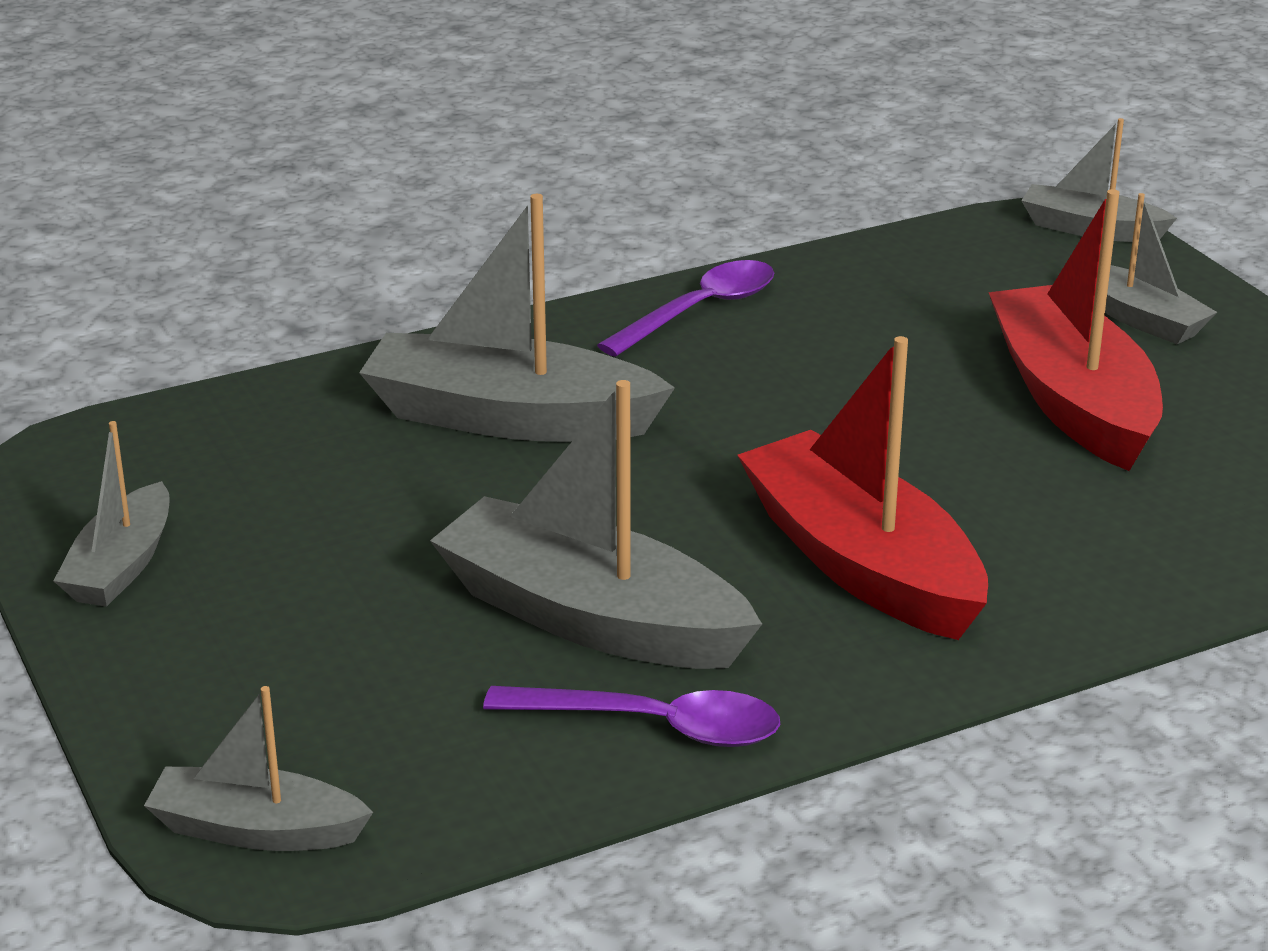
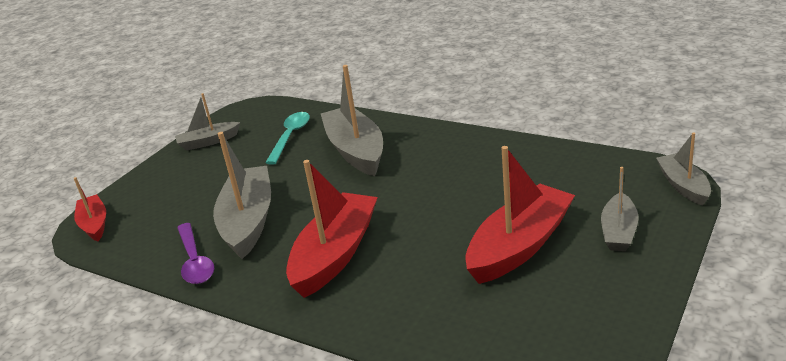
camera: 60 degrees right, 0 degrees up
(257, 830) = (94, 224): grey boat -> red boat
(306, 463) = (290, 137): none -> turquoise spoon
(700, 311) = (475, 145): purple spoon -> none

